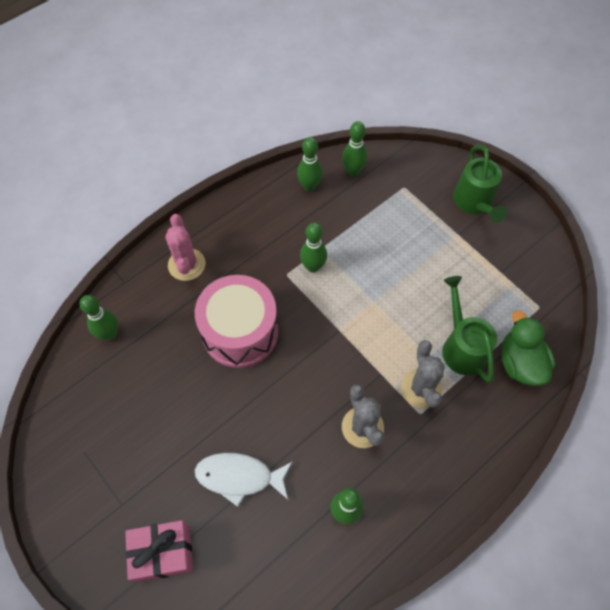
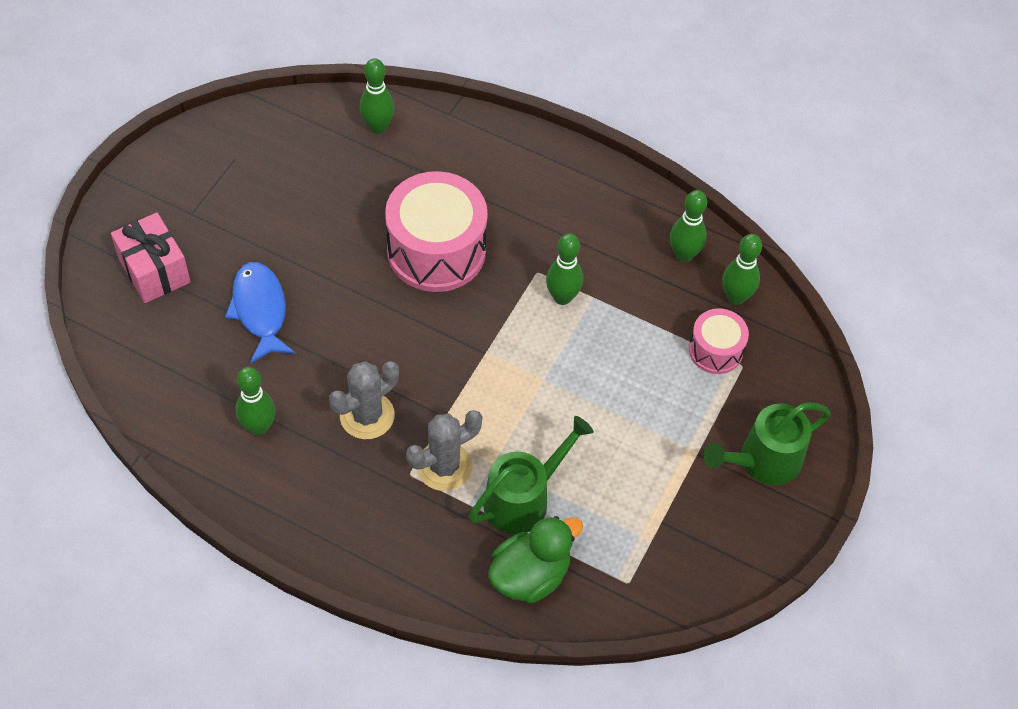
camera: 65 degrees right, 5 degrees down
(186, 264) = (501, 165): pink cactus -> none
(239, 477) = (260, 310): white fish -> blue fish
(387, 197) = (715, 350): none -> pink drum

